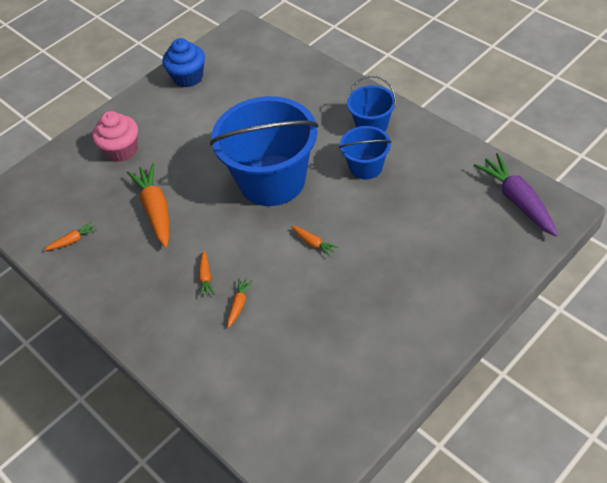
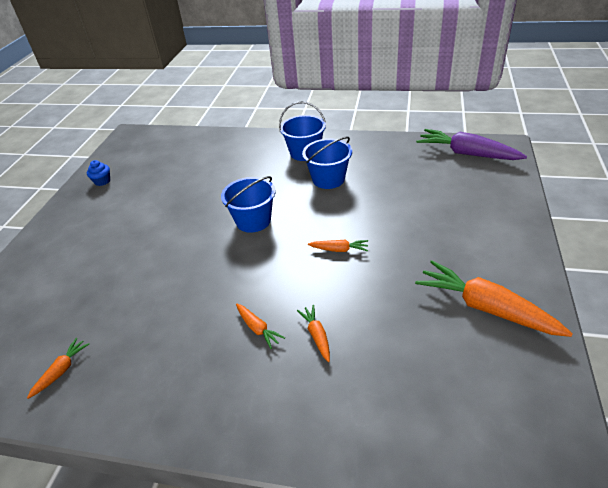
camera: 35 degrees left, 10 degrees down
(121, 150) = (68, 261): pink cupcake -> none
(155, 209) = (148, 294): orange carrot -> orange carrot (485, 307)
(188, 77) = (102, 181): blue cupcake -> blue cupcake, size x0.51
(272, 180) = (253, 221): blue bucket -> blue bucket, size x0.49

